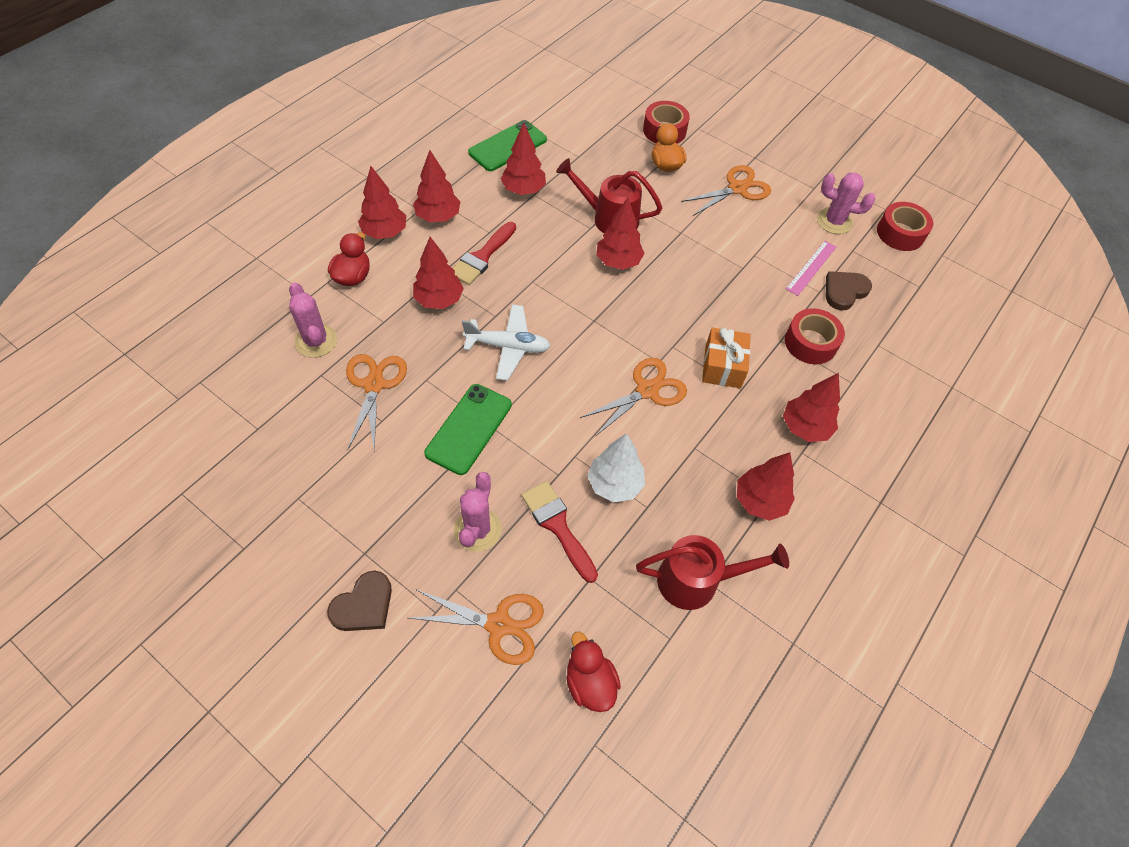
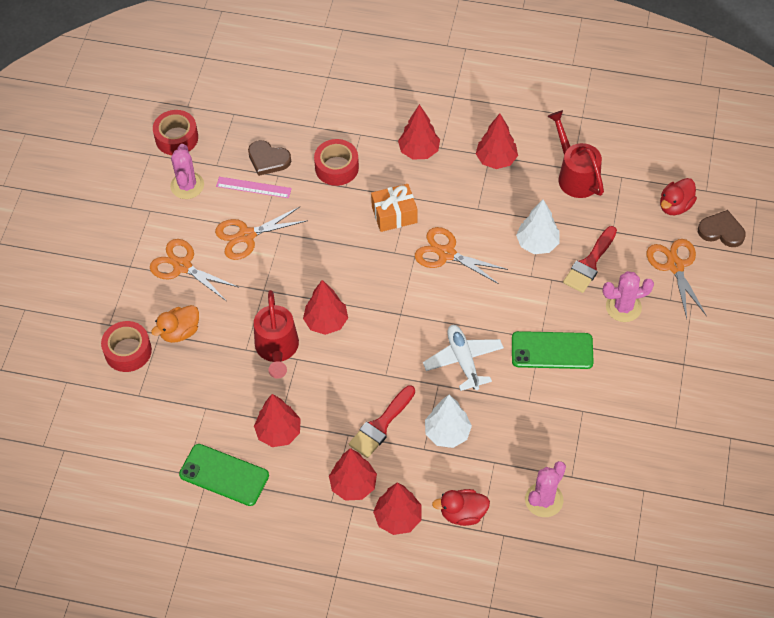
camera: 110 degrees left, 0 degrees up
(364, 605) = (715, 344): brown heart -> brown heart (721, 231)
(374, 384) = (556, 434): orange scissors -> orange scissors (246, 236)
(439, 300) = (447, 433): red tree -> white tree
(482, 257) = (381, 425): red brush -> red brush turned 120 degrees clockwise

